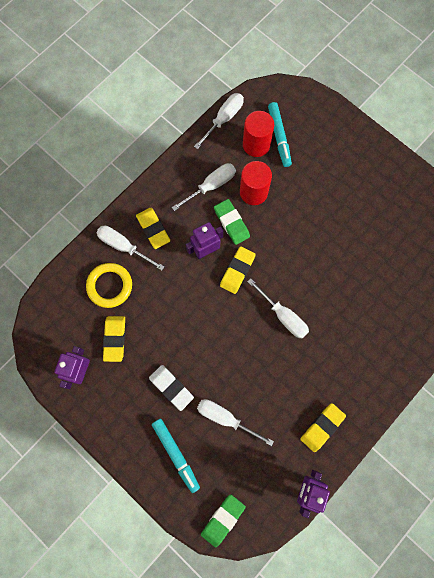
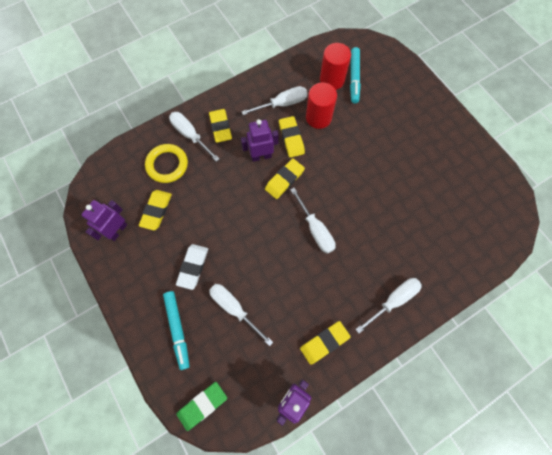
camera: 15 degrees right, 5 degrees down
(171, 387) = (193, 267): white eraser -> white eraser turned 45 degrees clockwise
(223, 119) = (309, 53): white screwdriver -> white screwdriver (393, 301)
(231, 223) = (291, 138): green eraser -> yellow eraser

